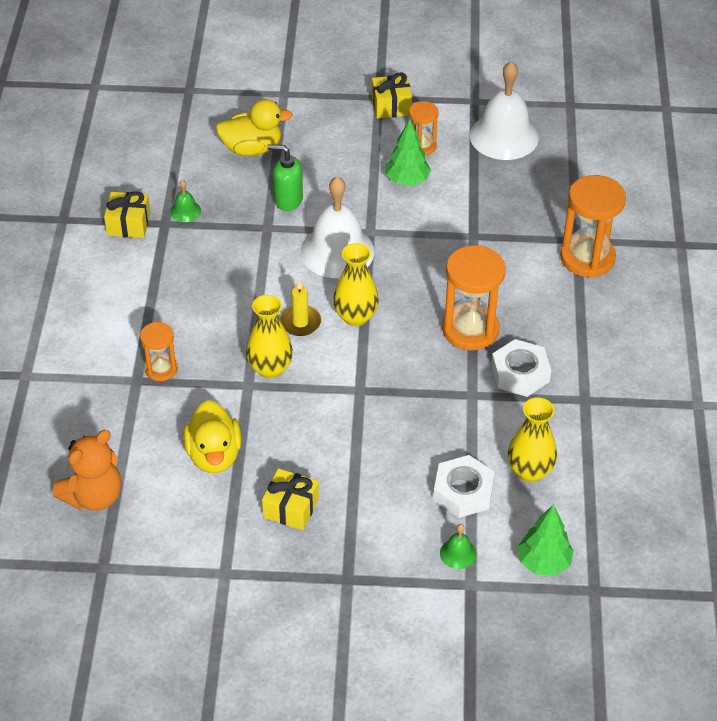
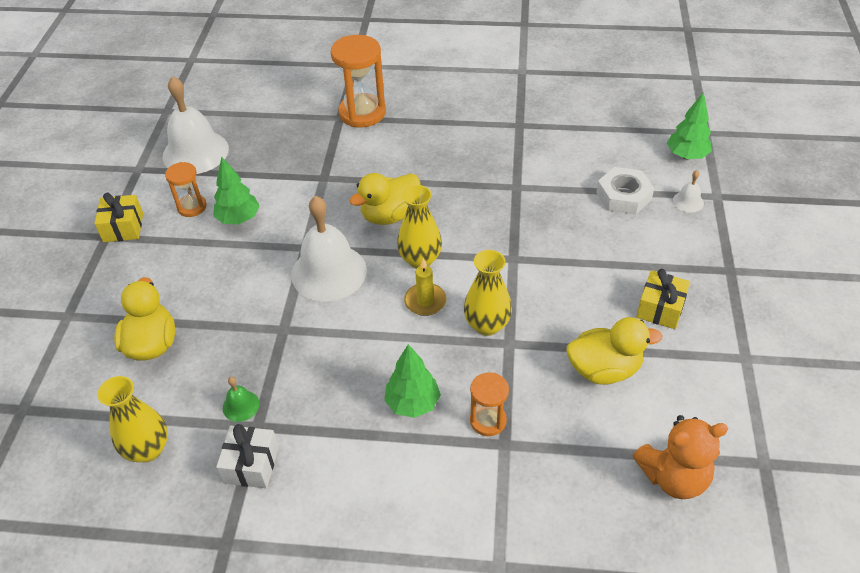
camera: 85 degrees left, 0 degrees up
(94, 496) = (673, 477): orange teddy bear -> orange teddy bear turned 120 degrees clockwise
(128, 224) = (251, 465): yellow gift -> white gift
(182, 318) = (412, 403): none -> green tree
(288, 200) = (244, 311): green soap dispenser -> none
(419, 291) = (390, 215): none -> yellow duck
(458, 553) = (688, 201): green bell -> white bell
(470, 329) = (440, 184): orange hourglass -> none
(520, 373) = (492, 157): white nut -> none
(530, 471) = (597, 158): yellow vase -> yellow vase (148, 449)

